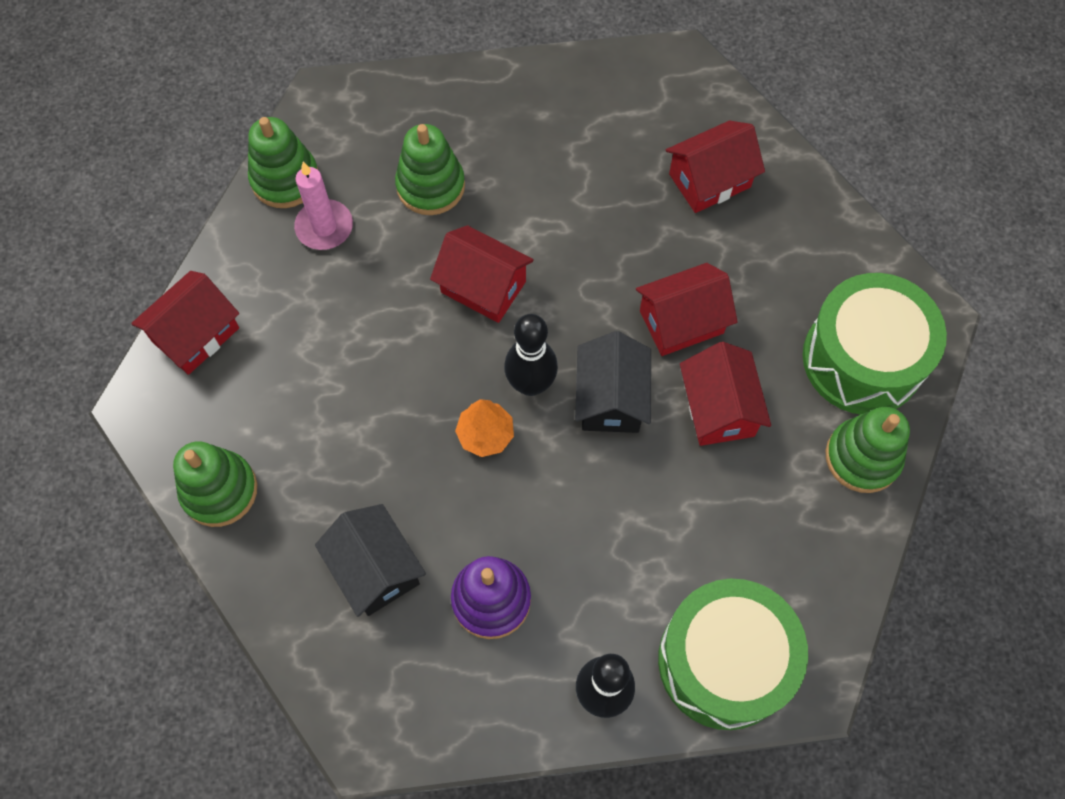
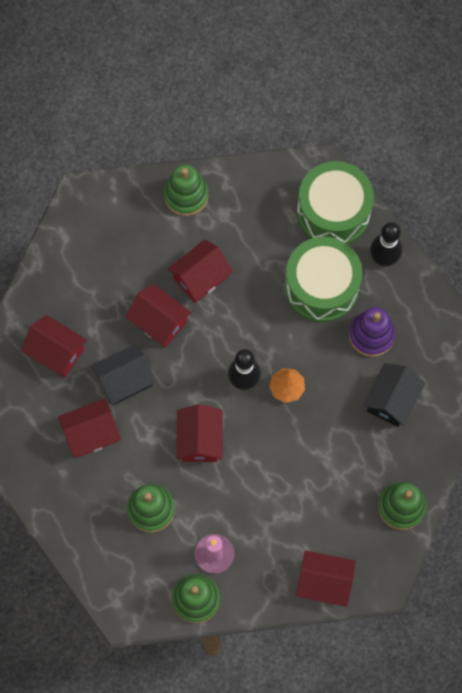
camera: 120 degrees left, 5 degrees up
(573, 168) = (91, 433): none -> red house
(611, 399) = (227, 335): black house -> black house (125, 380)
(862, 359) = (127, 219): green drum -> green drum (321, 286)

